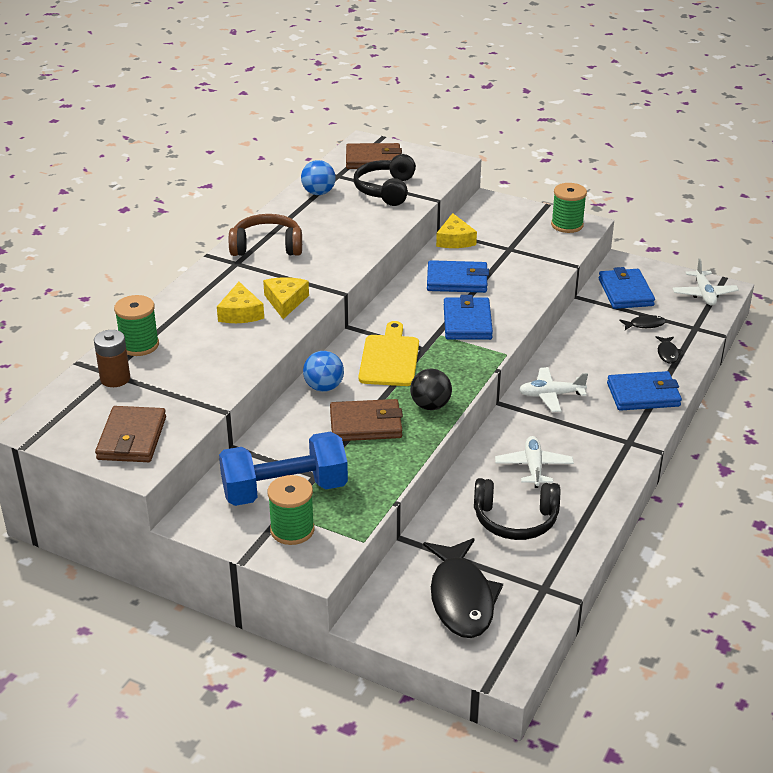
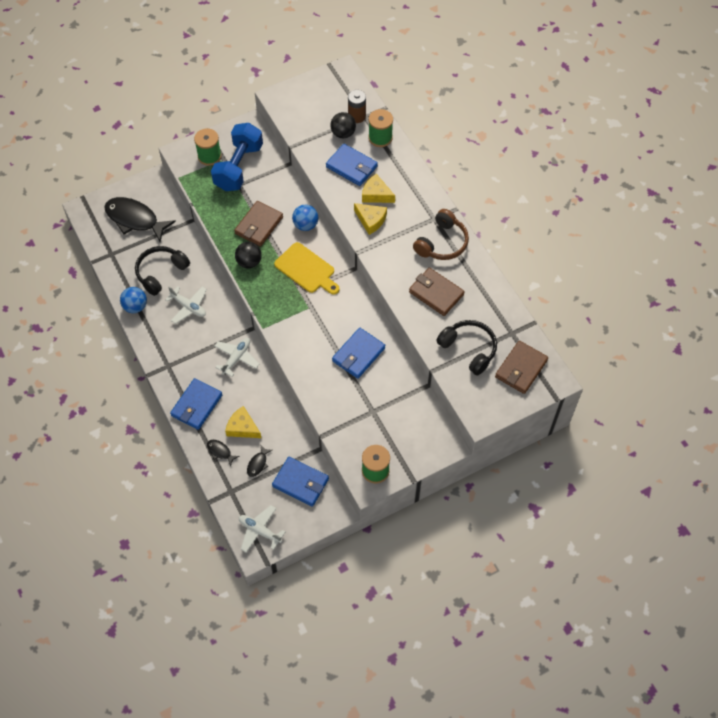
camera: 125 degrees right, 25 degrees up
(132, 438) = (300, 103): brown wallet -> brown wallet (436, 293)
(159, 377) = (343, 133): none -> black ball
(318, 193) = (494, 307): blue ball -> blue ball (135, 306)
(455, 240) = (408, 386): yellow cheese -> yellow cheese (242, 427)
(467, 322) = (309, 329): blue wallet -> blue wallet (351, 167)

